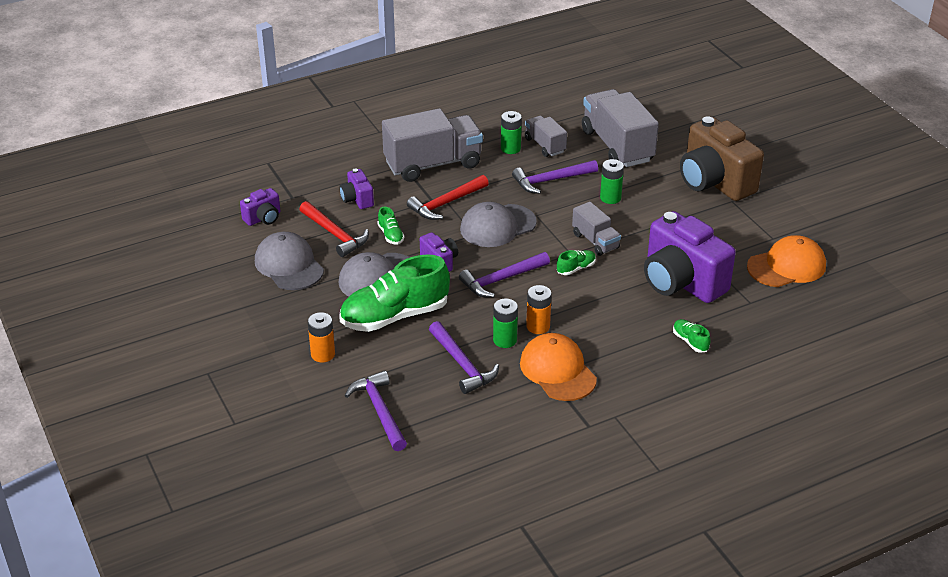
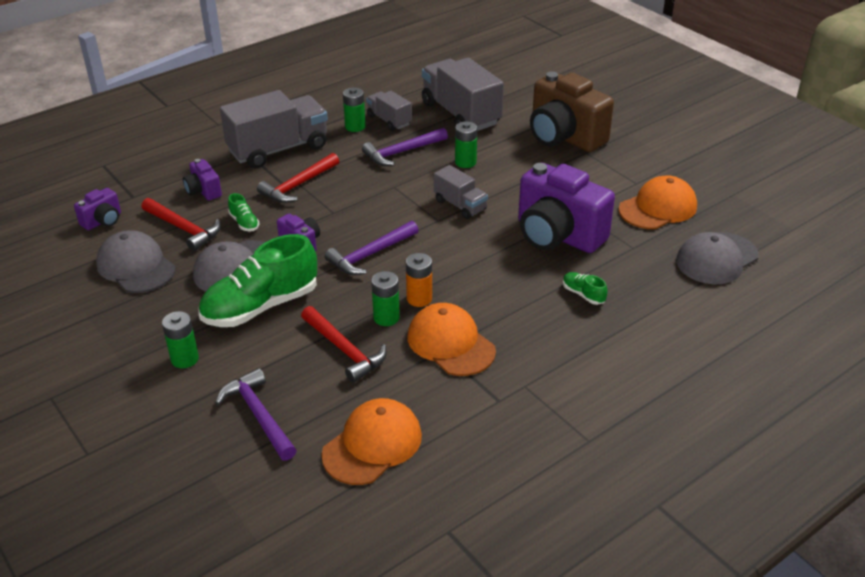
camera: 10 degrees left, 0 degrees up
(323, 354) = (185, 359): orange battery -> green battery
(462, 364) = (344, 350): purple hammer -> red hammer
(472, 448) = (372, 445): none -> orange cap
(497, 226) = (356, 201): grey cap -> grey cap (716, 259)
(576, 268) = (446, 234): green shoe -> none

